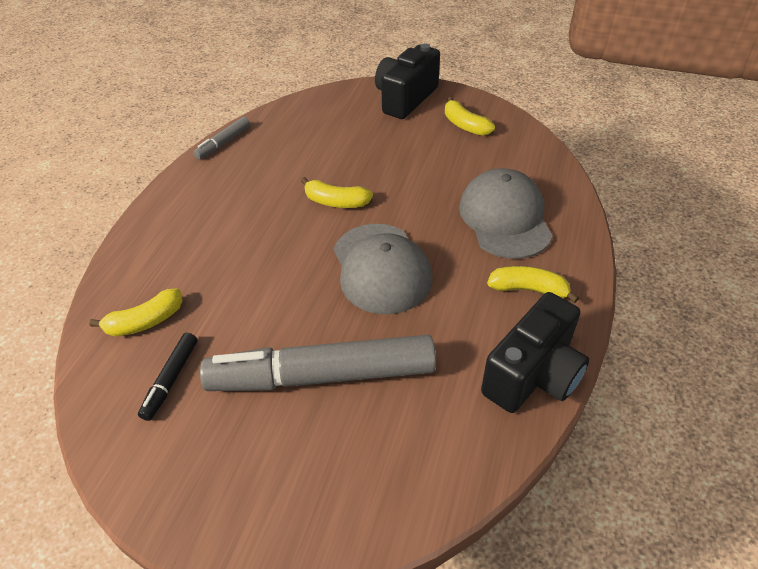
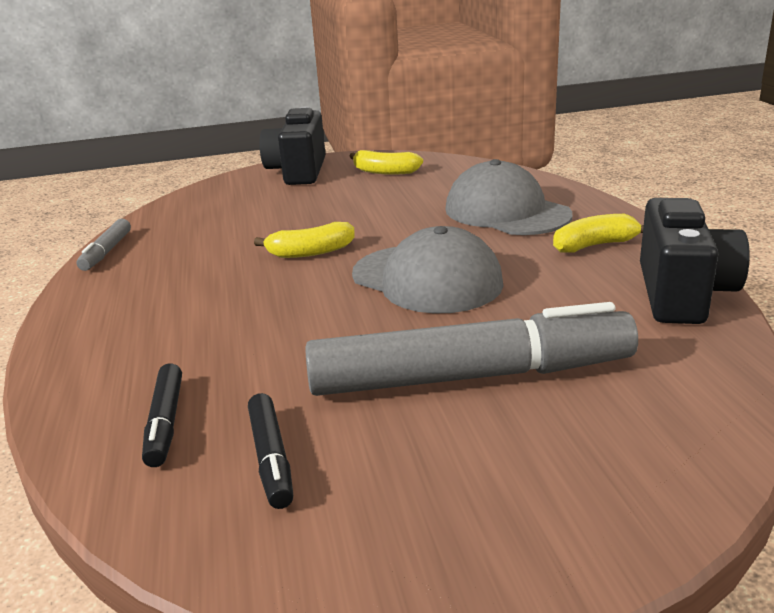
camera: 30 degrees left, 20 degrees down
(145, 321) = (165, 423): yellow banana -> black marker
(322, 376) = (470, 376): grey marker -> grey marker turned 150 degrees counterclockwise

